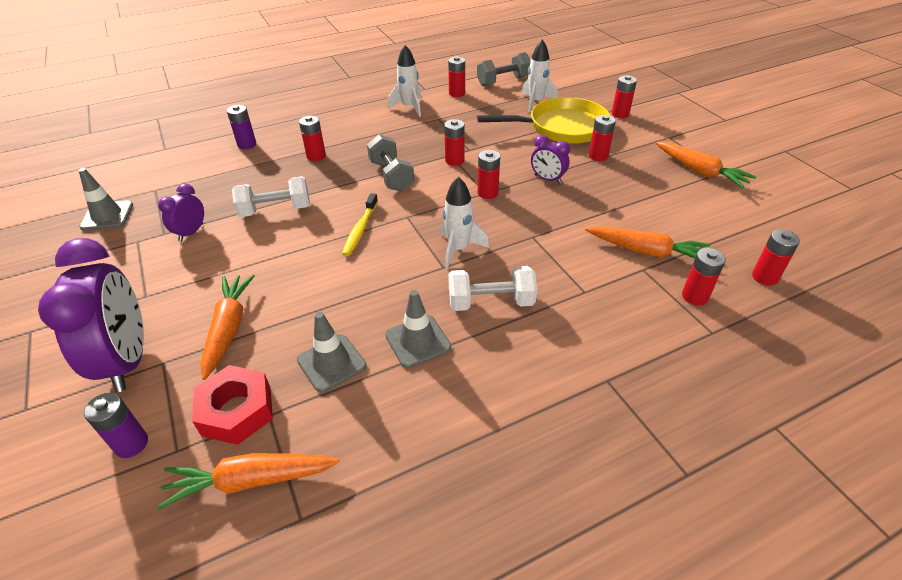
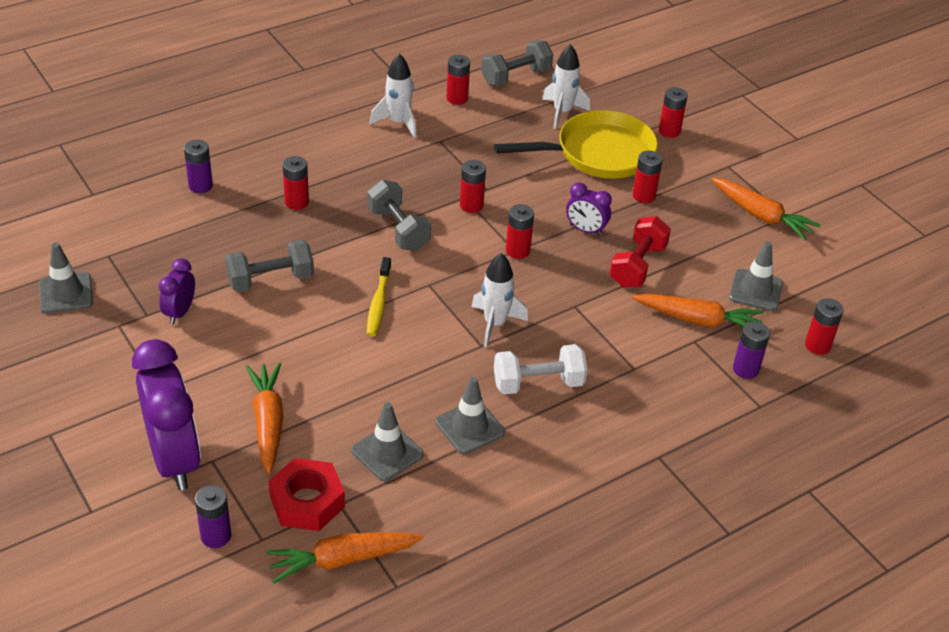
camera: 10 degrees left, 0 degrees up
(275, 210) = (270, 280): white dumbbell -> grey dumbbell
(591, 206) = (637, 266): none -> red dumbbell
(695, 296) = (745, 369): red battery -> purple battery
(699, 228) = (755, 290): none -> grey traffic cone

